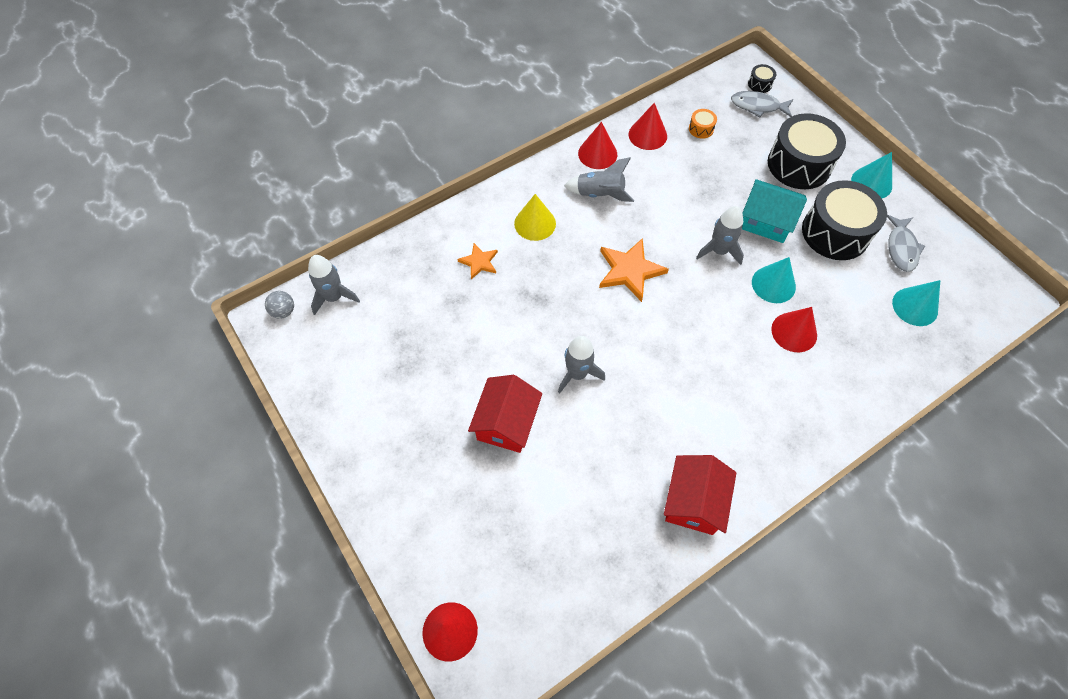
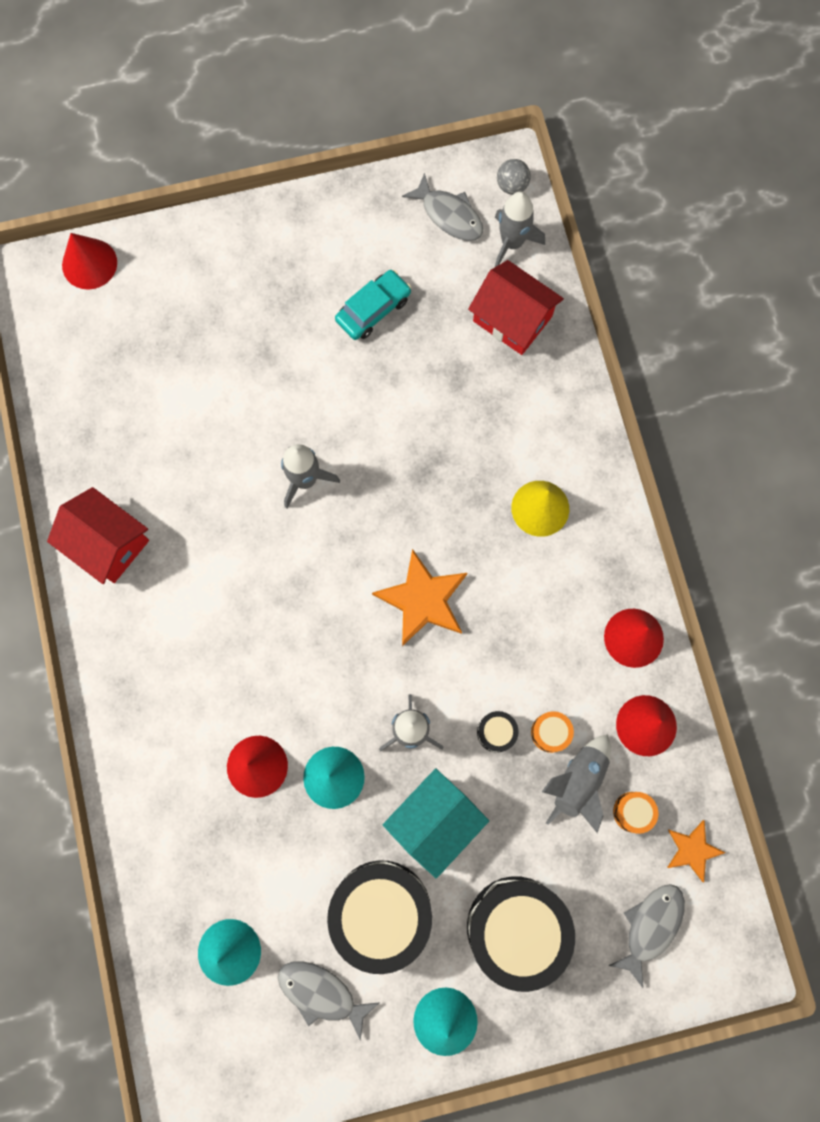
camera: 110 degrees right, 15 degrees up
(321, 346) = (449, 215): none -> grey fish
(420, 373) = (373, 309): none -> turquoise car
(479, 262) = (503, 420): orange star -> orange star (692, 850)
(506, 422) = (277, 382): red house -> red house (512, 319)
(599, 194) = (560, 611): grey rocket -> grey rocket (578, 781)
(678, 179) = (550, 732): none -> orange drum
(760, 84) = (697, 955): black drum -> black drum (496, 732)

